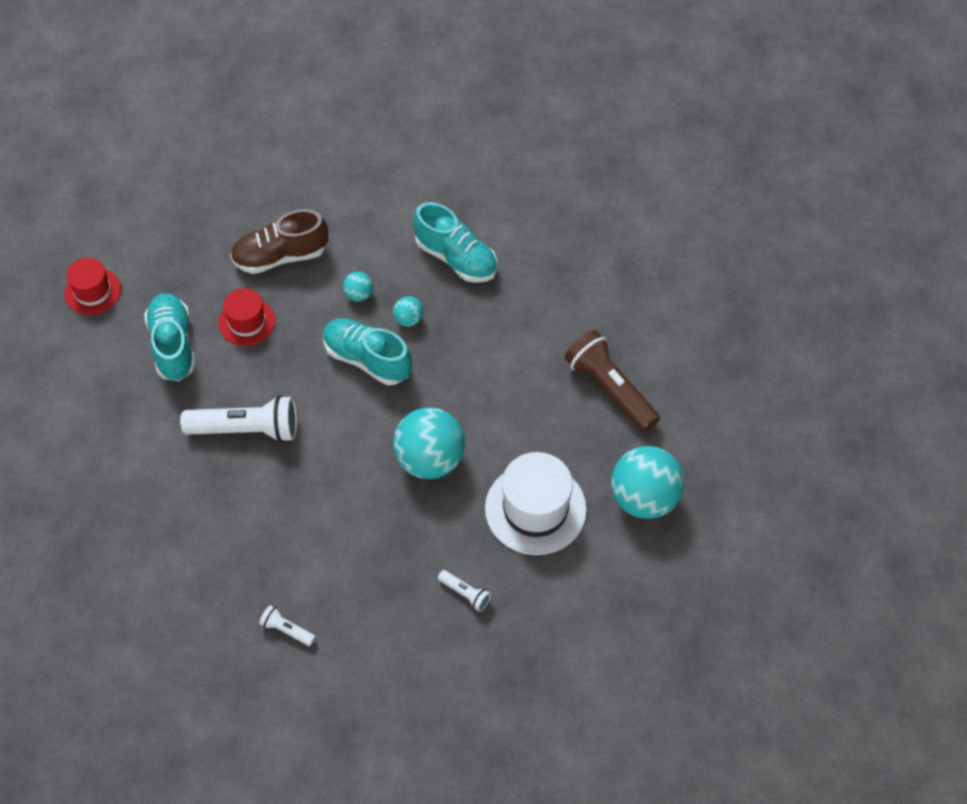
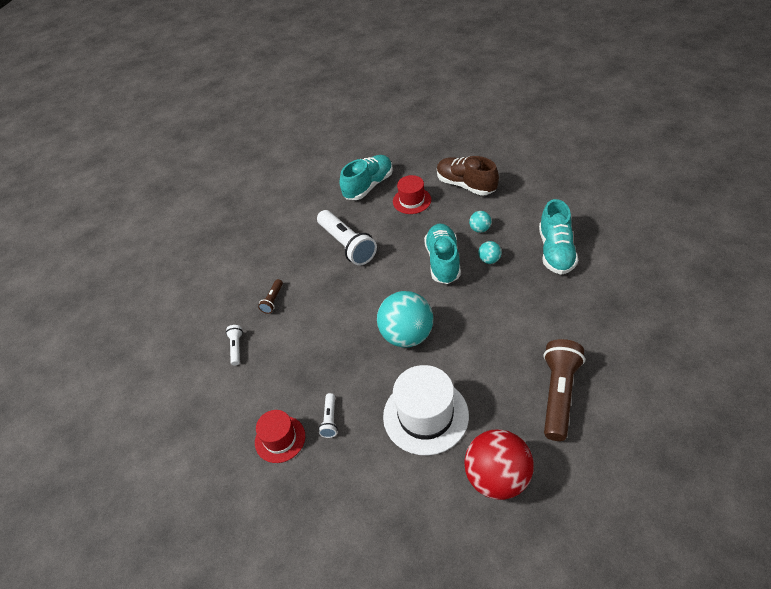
camera: 60 degrees right, 10 degrees down
(92, 291) = (368, 141): red hat -> red hat (280, 439)
(253, 554) = (273, 300): none -> brown flashlight
(644, 498) = (497, 477): turquoise ball -> red ball

